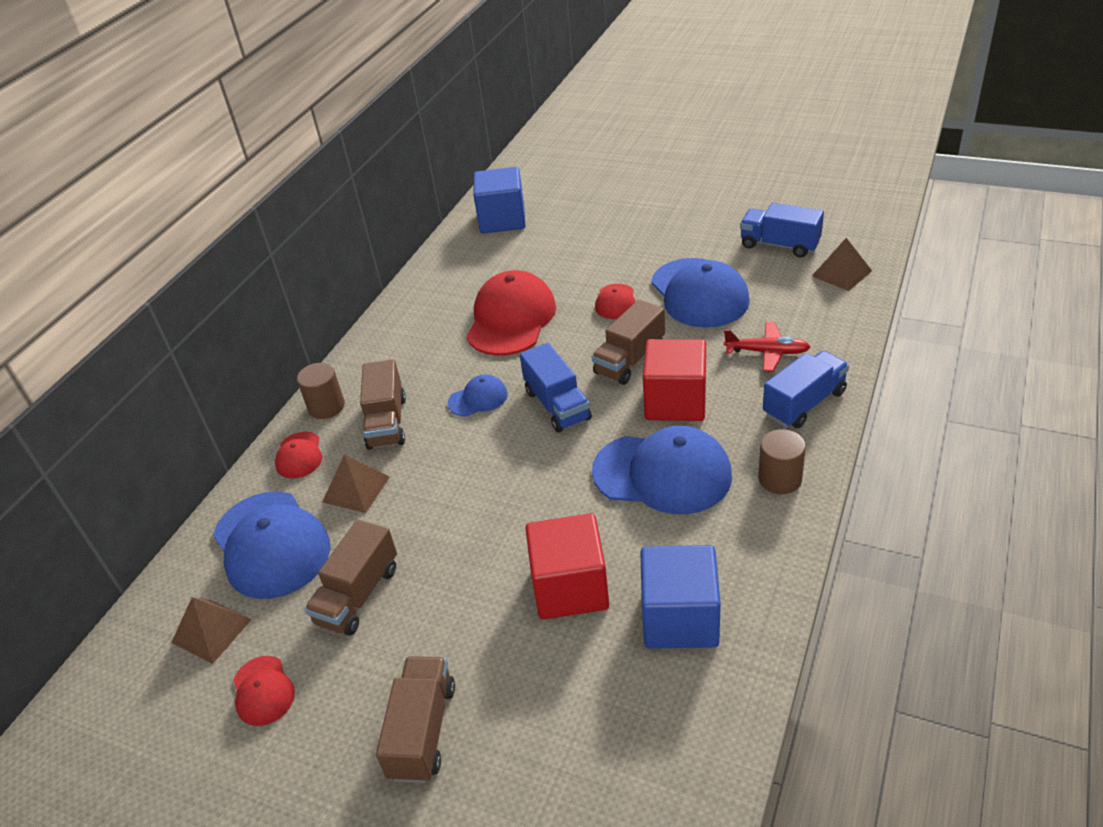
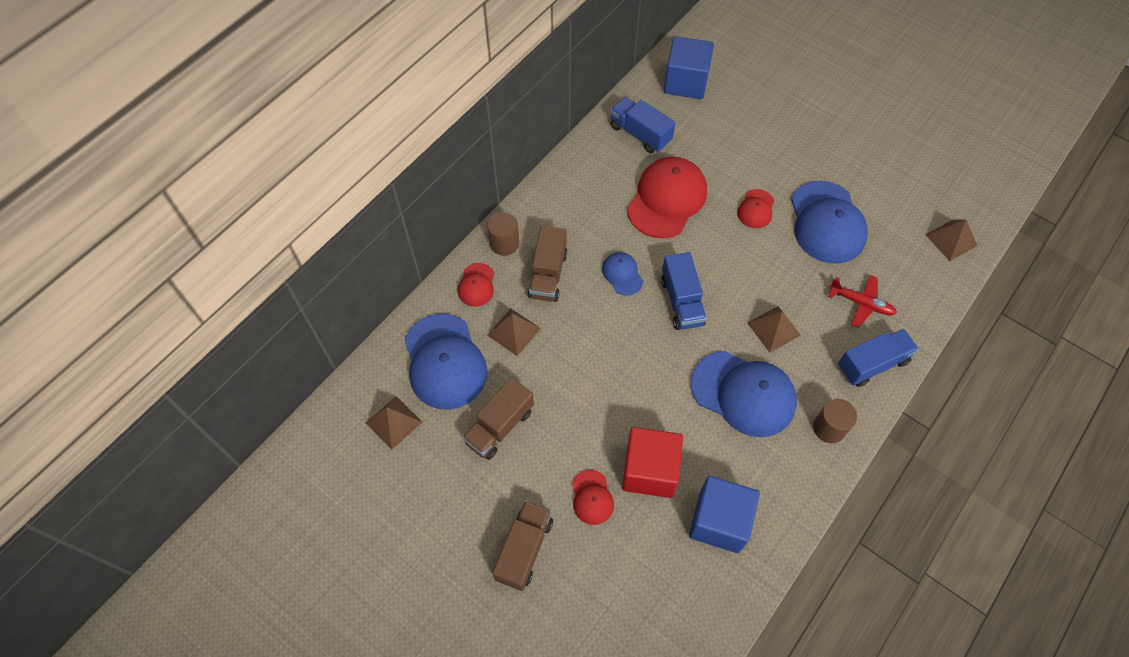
camera: 10 degrees right, 20 degrees up
(263, 691) = (423, 483): red cap -> red cap (592, 497)
(478, 398) = (622, 274): blue cap -> blue cap turned 105 degrees counterclockwise
(629, 360) = (750, 274): brown truck -> none
(675, 401) = (773, 329): red cube -> brown pyramid
(779, 245) = (911, 190): blue truck -> blue truck (640, 134)

